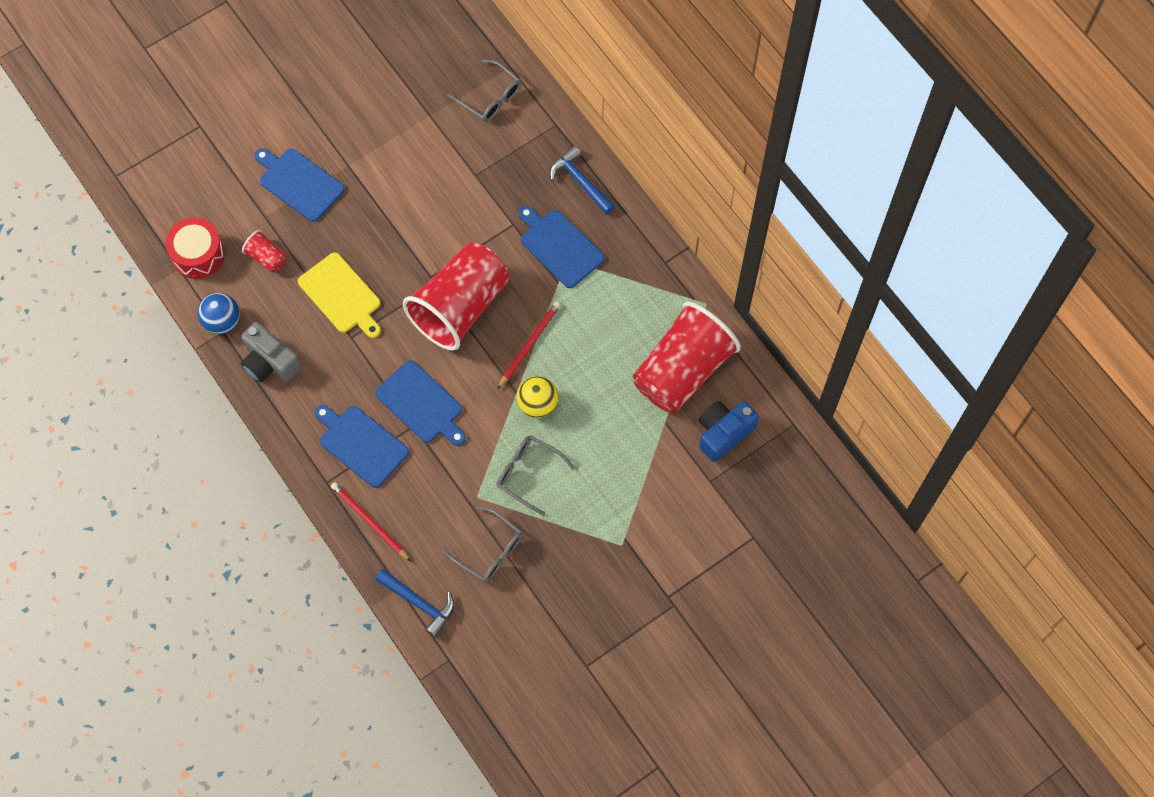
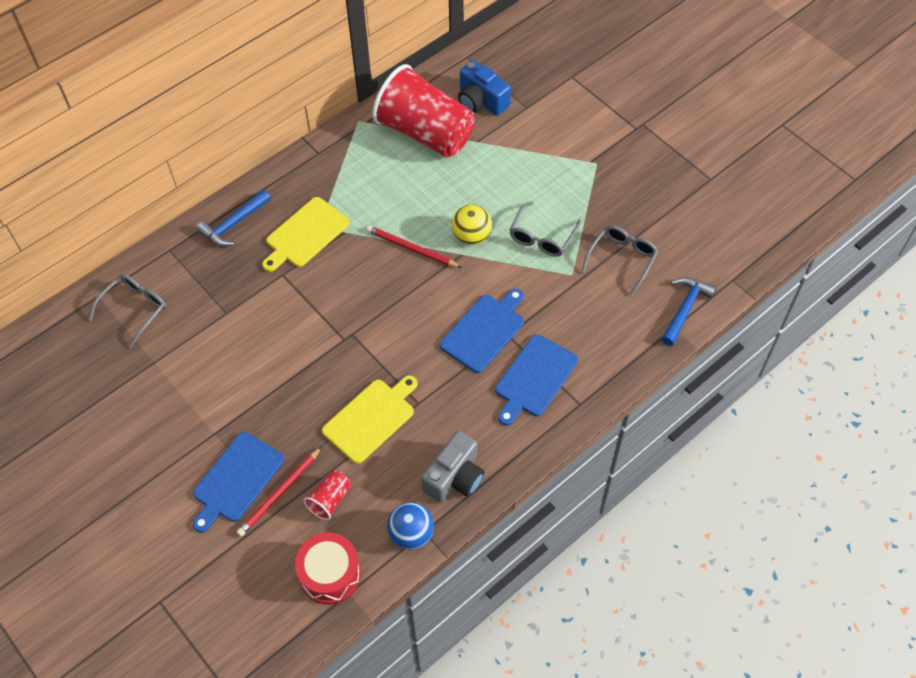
camera: 95 degrees left, 10 degrees down
(369, 521) = (613, 360): red pencil -> red pencil (279, 493)
(460, 307) = (376, 310): red cup -> none
(559, 247) = (305, 234): blue cutting board -> yellow cutting board

